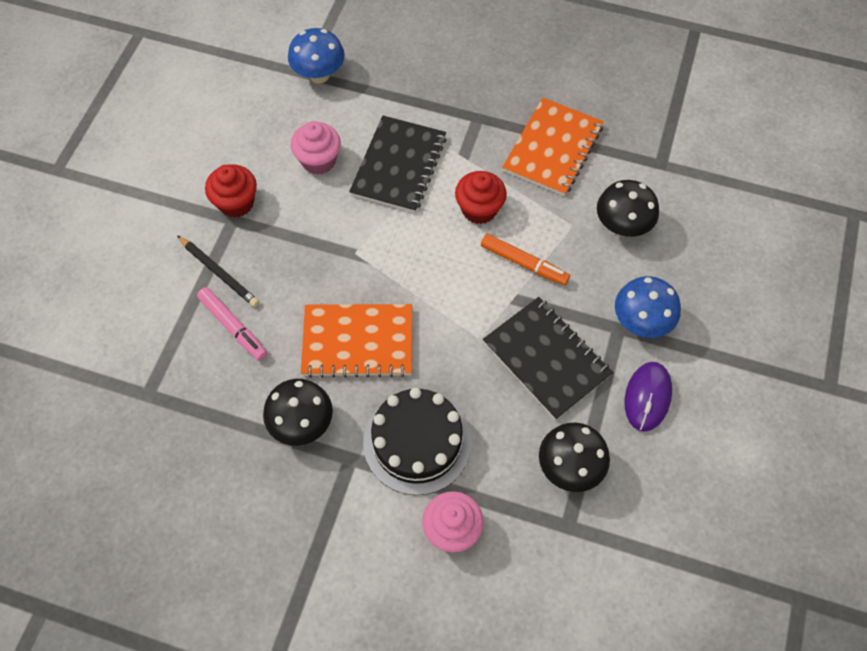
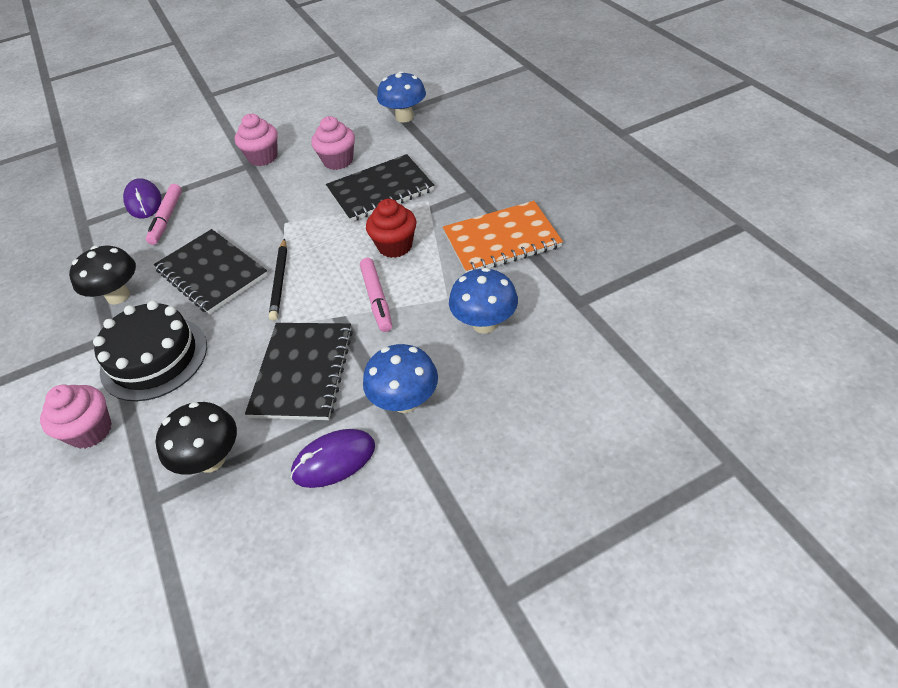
camera: 50 degrees right, 15 degrees down
(179, 328) = (143, 201): none -> purple mouse
(219, 273) = (202, 187): black pencil -> black pencil (280, 281)
(236, 203) = (263, 157): red cupcake -> pink cupcake
(358, 342) = (212, 273): orange notebook -> black notebook
(524, 263) = (376, 299): orange marker -> pink marker
(622, 226) = (484, 324): black mushroom -> blue mushroom

